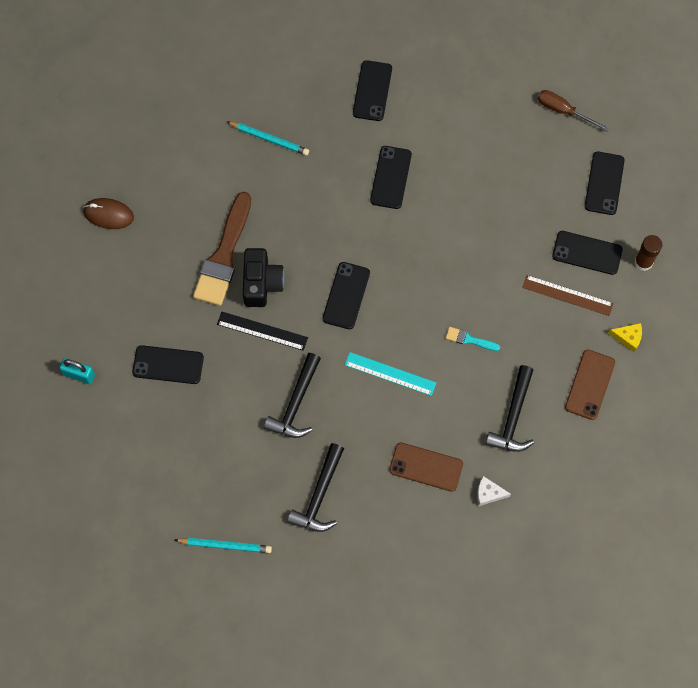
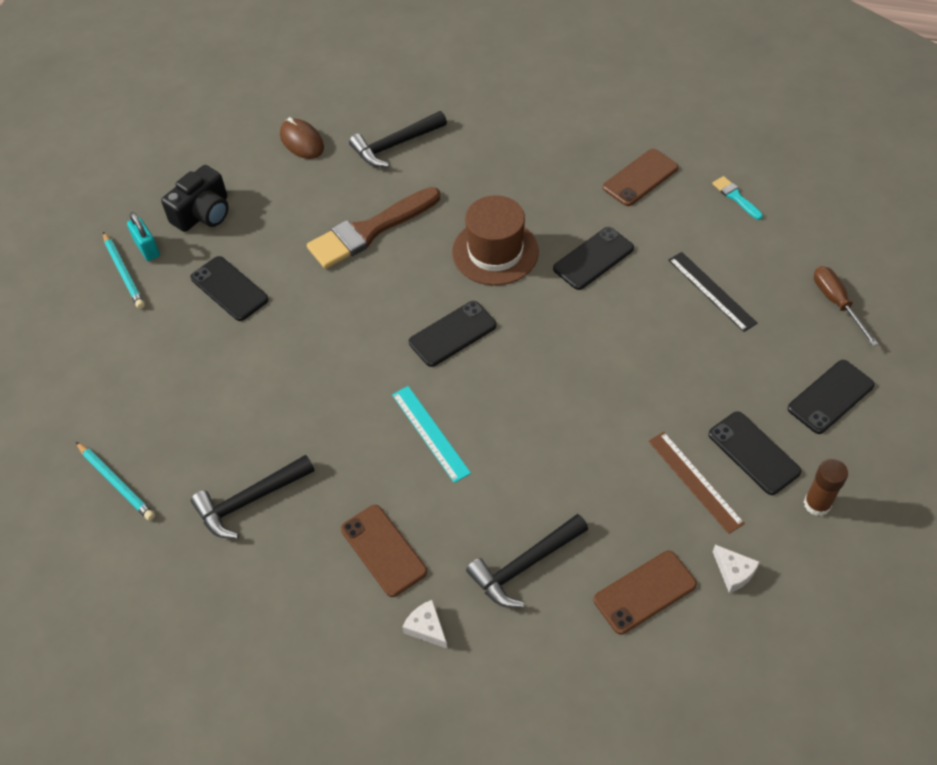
camera: 40 degrees right, 15 degrees down
(261, 283) = (381, 274): black camera -> black camera (203, 213)
(262, 331) = (342, 314): black ruler -> black ruler (712, 291)
(269, 139) = (503, 163): turquoise pencil -> turquoise pencil (123, 273)
(296, 404) = (311, 399): black hammer -> black hammer (395, 145)
(323, 215) = (495, 252): none -> brown hat
(372, 91) = (640, 178): black phone -> brown phone
(469, 339) = (544, 455): turquoise brush -> turquoise brush (735, 197)
(628, 337) = (734, 572): yellow cheese -> white cheese

